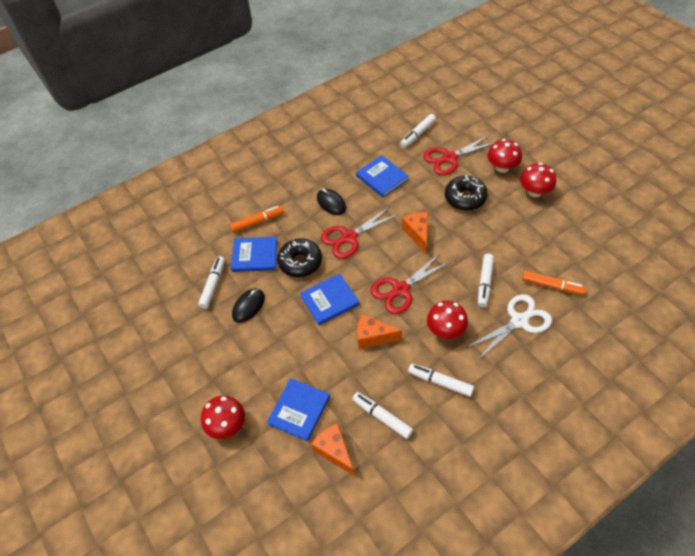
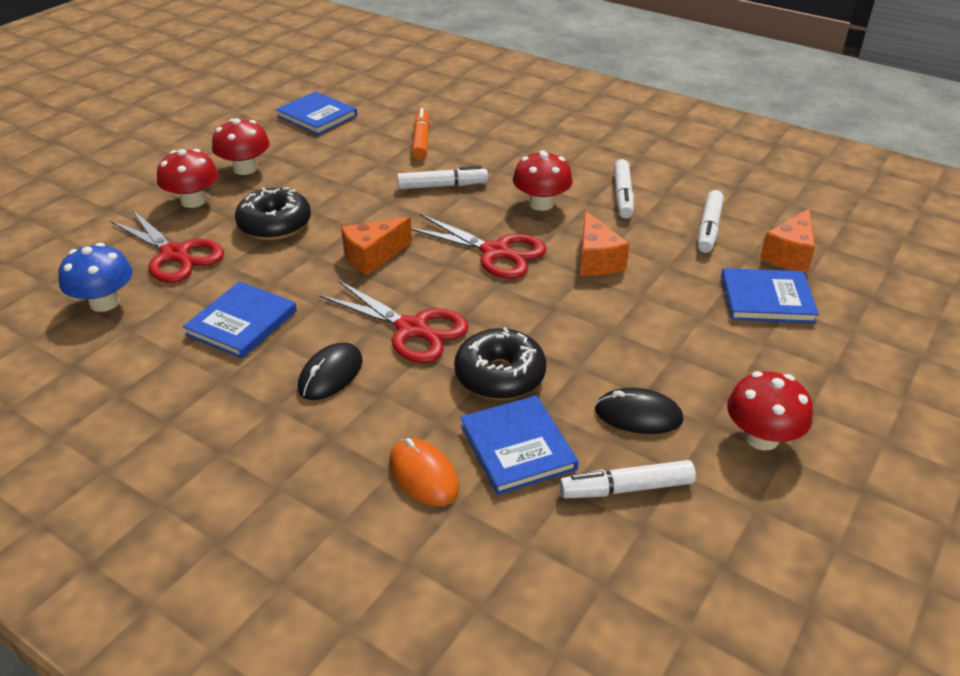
camera: 115 degrees left, 15 degrees down
(227, 425) = (859, 365): red mushroom -> red mushroom (761, 437)
(258, 222) = (423, 475): orange marker -> orange mouse
(329, 300) = (560, 318): blue book -> blue book (317, 116)
(418, 134) = (104, 302): white marker -> blue mushroom
(519, 321) = (491, 155): white scissors -> none

